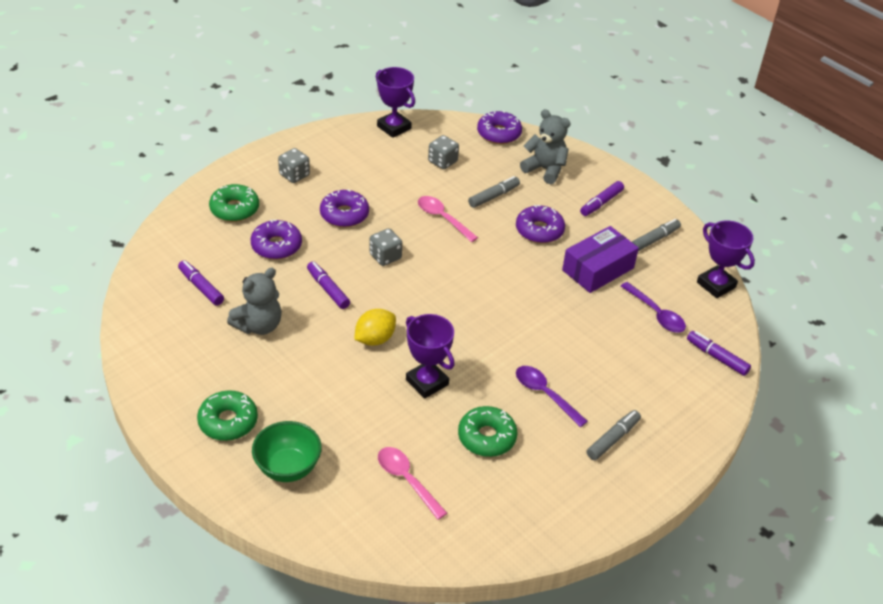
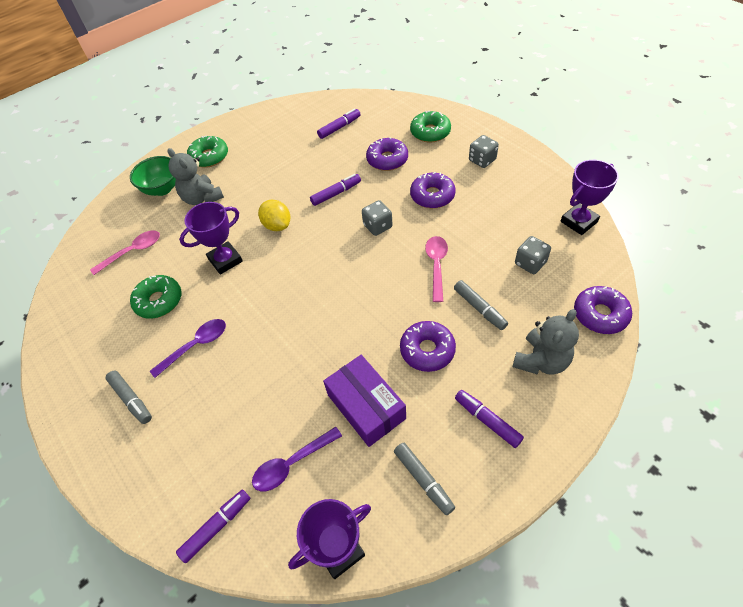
camera: 100 degrees right, 10 degrees up
(259, 325) = (298, 160): grey teddy bear -> grey teddy bear (202, 198)
(442, 218) = (436, 265): pink spoon -> pink spoon turned 45 degrees counterclockwise

